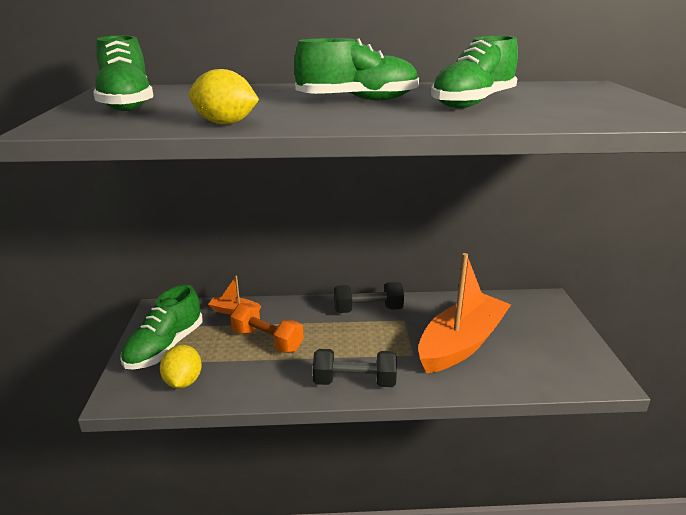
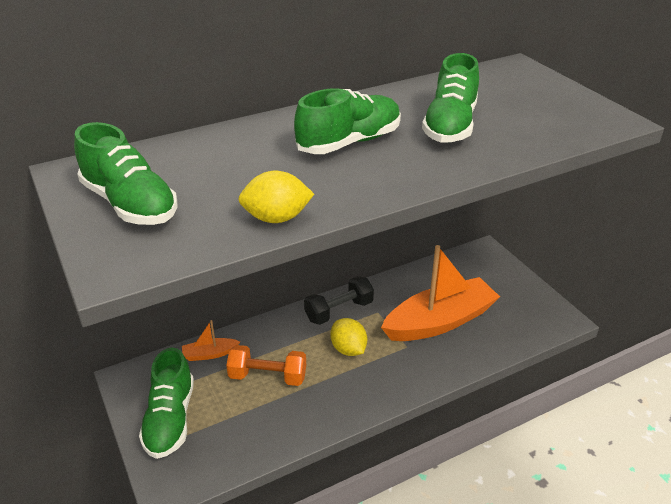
camera: 25 degrees left, 10 degrees up
(183, 381) = (219, 449): yellow lemon -> yellow lemon (348, 349)
(354, 382) = (375, 391): black dumbbell -> none
(461, 343) = (440, 321): orange boat -> orange boat turned 45 degrees clockwise

